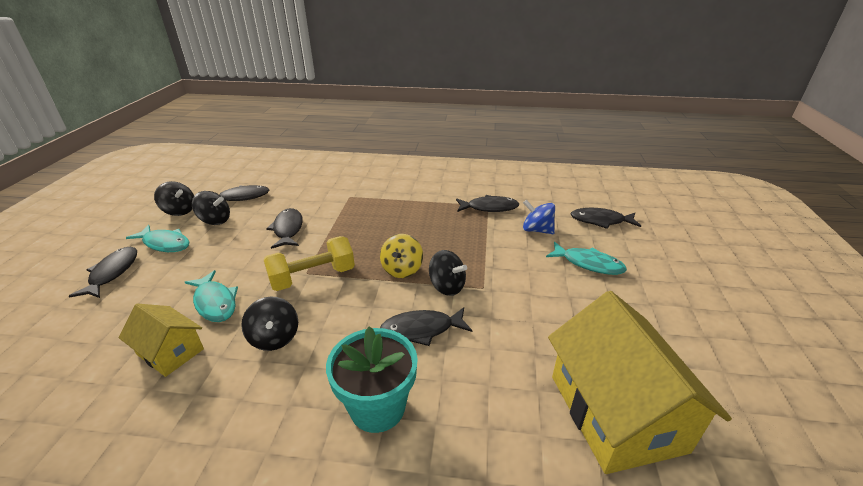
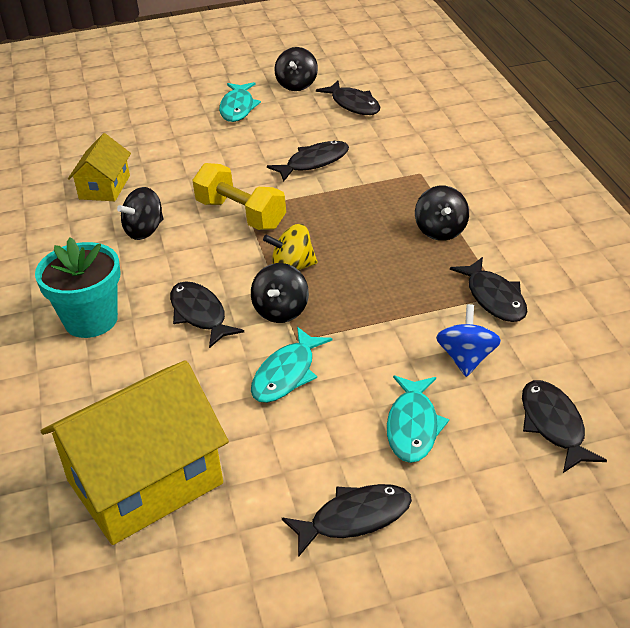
camera: 70 degrees right, 5 degrees up
(112, 273) = (180, 107): black fish -> black fish (355, 519)
(215, 220) = (296, 113): black spinning top -> black spinning top (441, 231)
(215, 302) = (172, 178): turquoise fish -> turquoise fish (286, 374)

